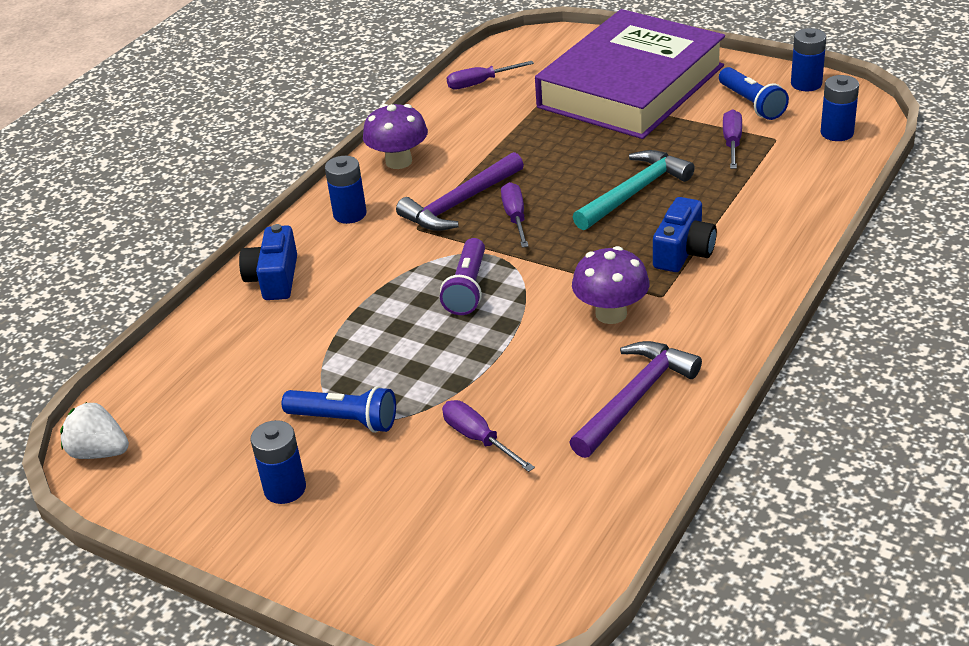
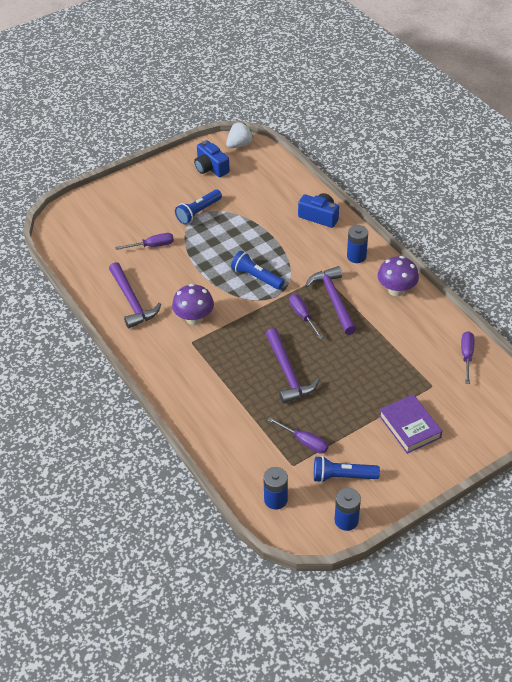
camera: 115 degrees right, 10 degrees up
(285, 489) = (174, 187): blue battery -> none
(467, 288) = (256, 277): purple flashlight -> blue flashlight
(515, 217) = (302, 316): purple screwdriver -> purple screwdriver turned 135 degrees counterclockwise
(631, 86) = (409, 426): purple book -> purple book, size x0.44
(635, 192) = (287, 373): turquoise hammer -> purple hammer
(683, 252) = (218, 367): blue camera -> blue camera (211, 168)

